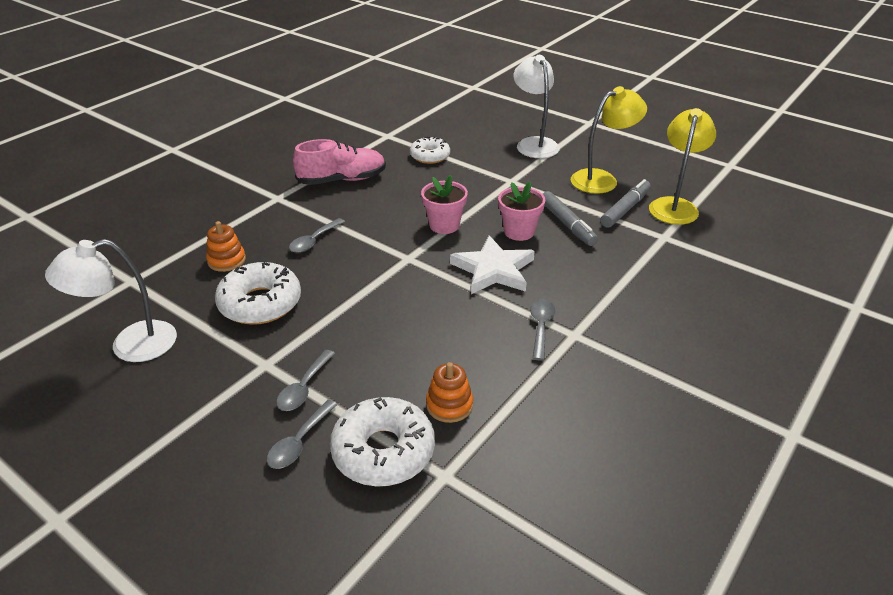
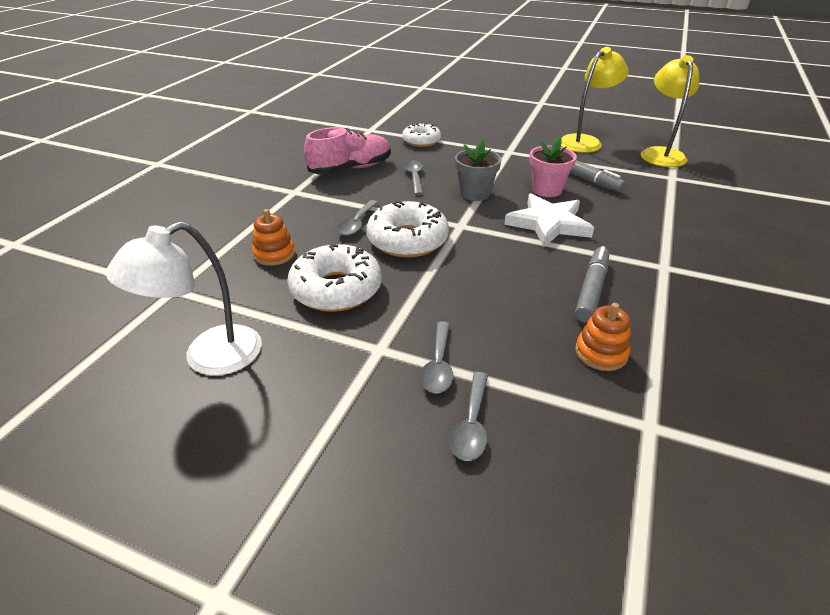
camera: 15 degrees left, 0 degrees up
(383, 451) = (569, 414): white donut -> white donut (407, 240)
(444, 225) = (475, 193): pink flower pot -> grey flower pot
(534, 144) = (507, 122): white lamp -> none
(541, 327) = (630, 265): grey spoon -> grey spoon (414, 177)
(625, 209) = (623, 161): grey marker -> grey marker (591, 290)

